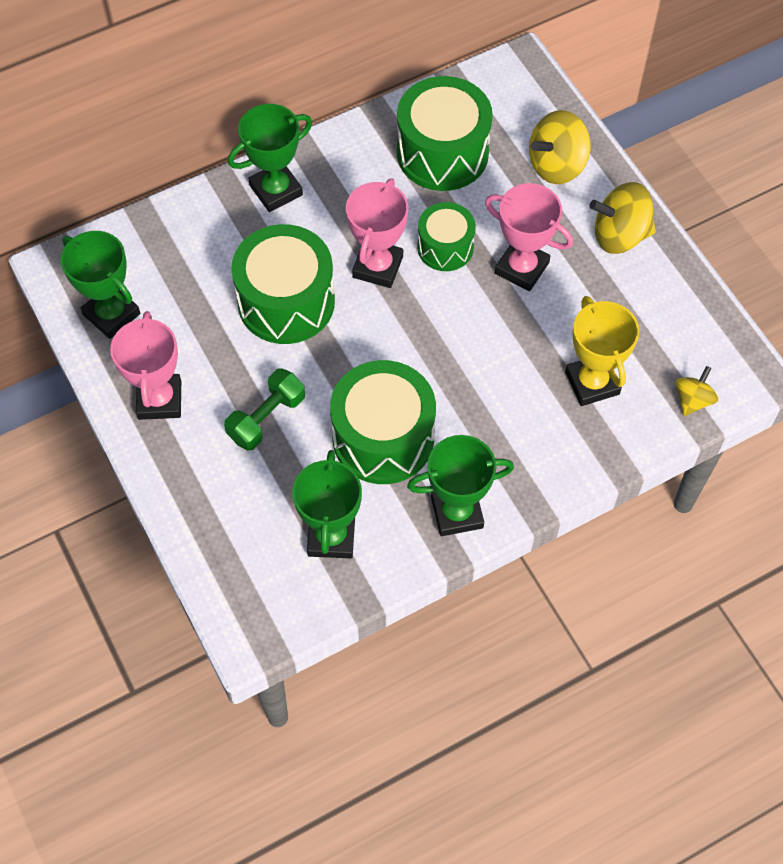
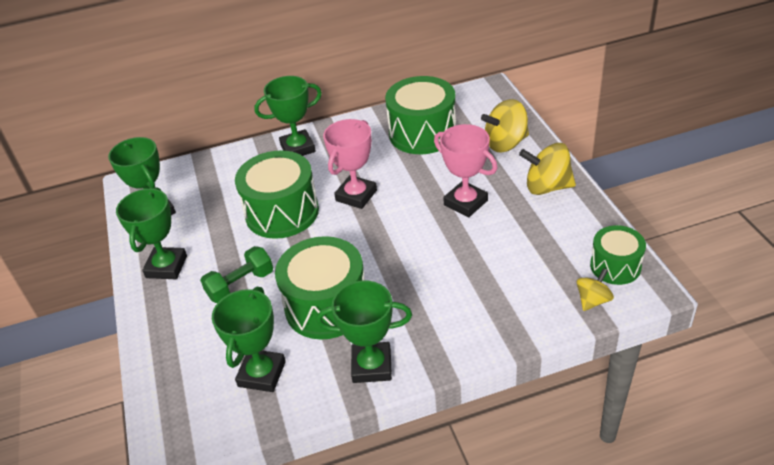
camera: 15 degrees right, 20 degrees down
(159, 400) = (166, 267): pink trophy -> green trophy
(445, 247) = (410, 187): green drum -> green drum (615, 266)
(592, 383) = (507, 281): yellow trophy -> none

